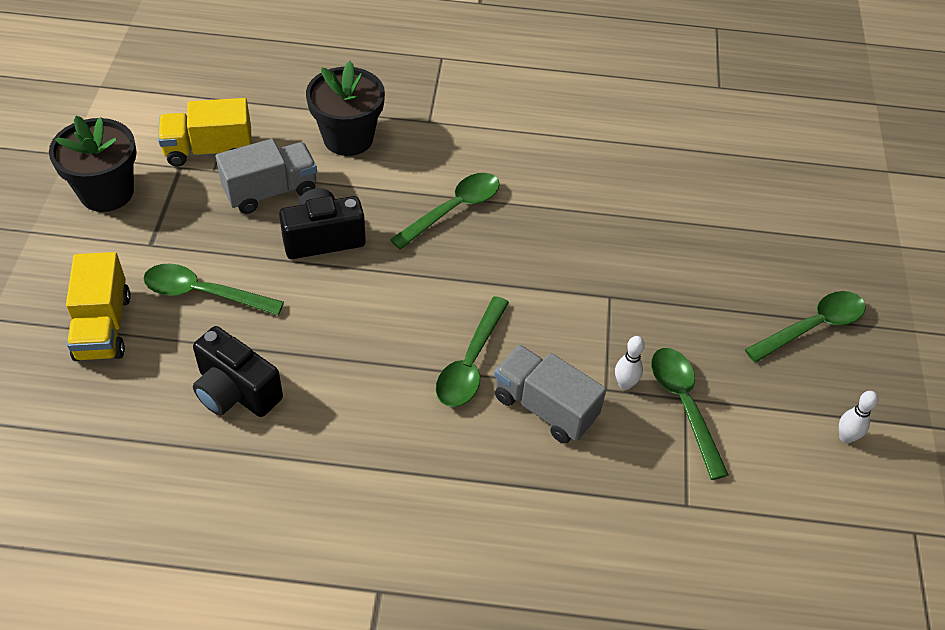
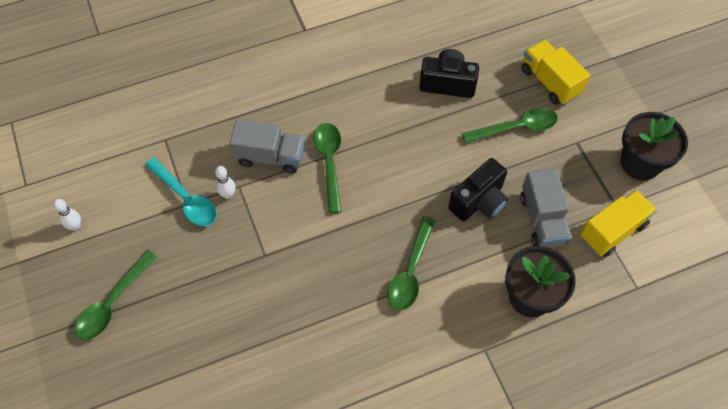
camera: 155 degrees right, 10 degrees up
(270, 191) = (542, 219): grey truck -> grey truck turned 45 degrees counterclockwise
(684, 406) = (186, 198): green spoon -> turquoise spoon

